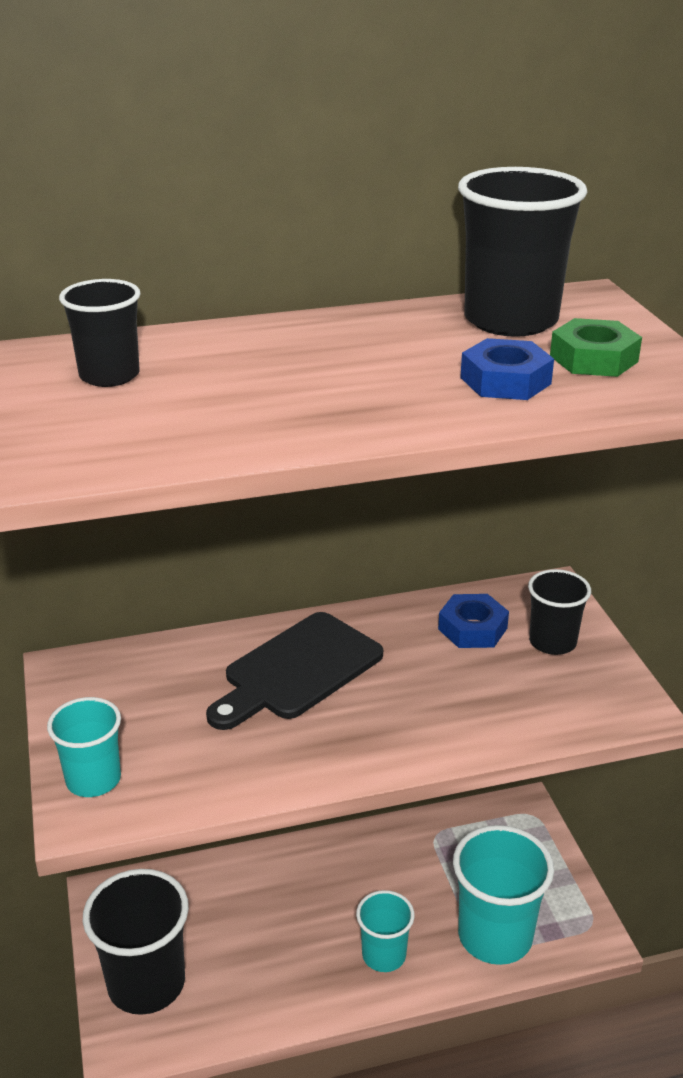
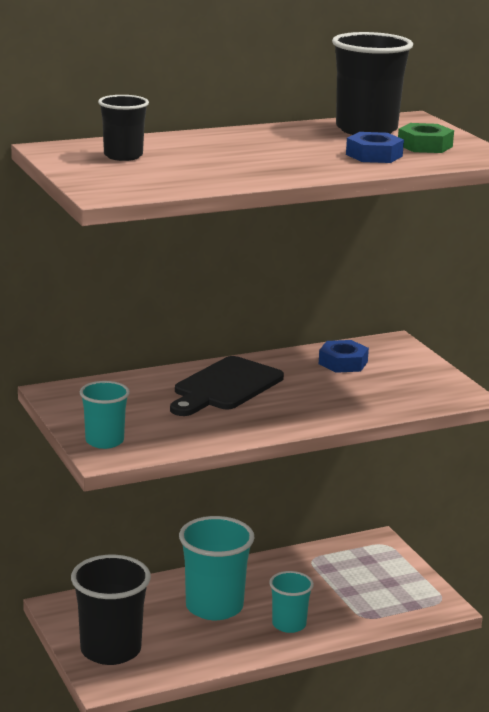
camera: 10 degrees left, 10 degrees down
(495, 936) = (370, 610): turquoise cup -> turquoise cup (214, 607)
(552, 642) = (401, 367): black cup -> none

